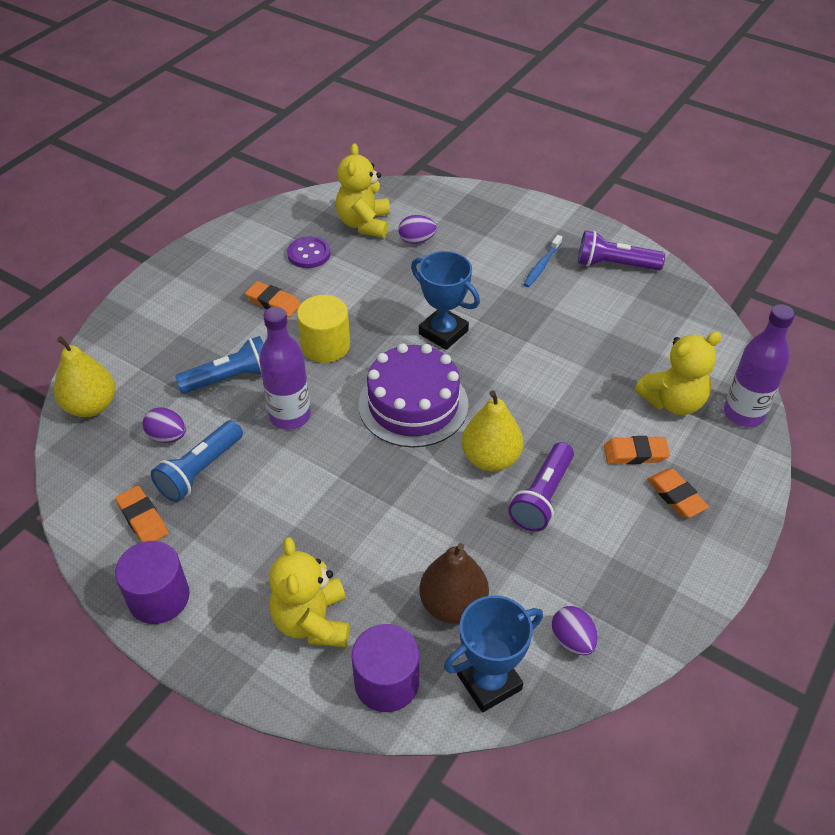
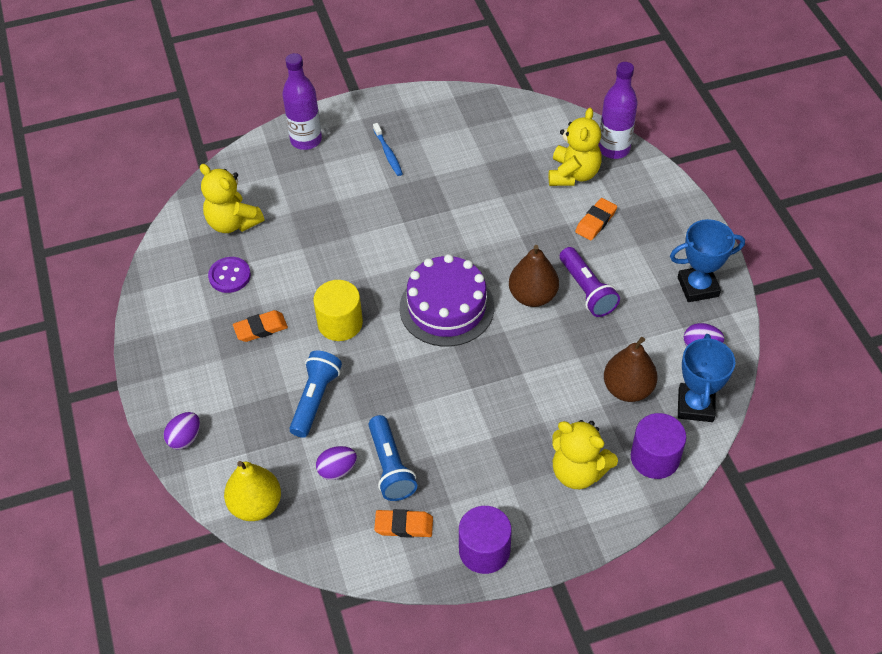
camera: 50 degrees left, 5 degrees up
(290, 416) = (389, 384): purple bottle -> purple bottle (306, 140)
(416, 240) = (286, 204): purple egg -> purple egg (185, 438)
(443, 332) = (396, 248): blue trophy -> blue trophy (698, 287)
(490, 458) = (532, 296): yellow pear -> brown pear
(614, 265) = (428, 116): purple flashlight -> none
(676, 496) = (644, 226): orange eraser -> none

